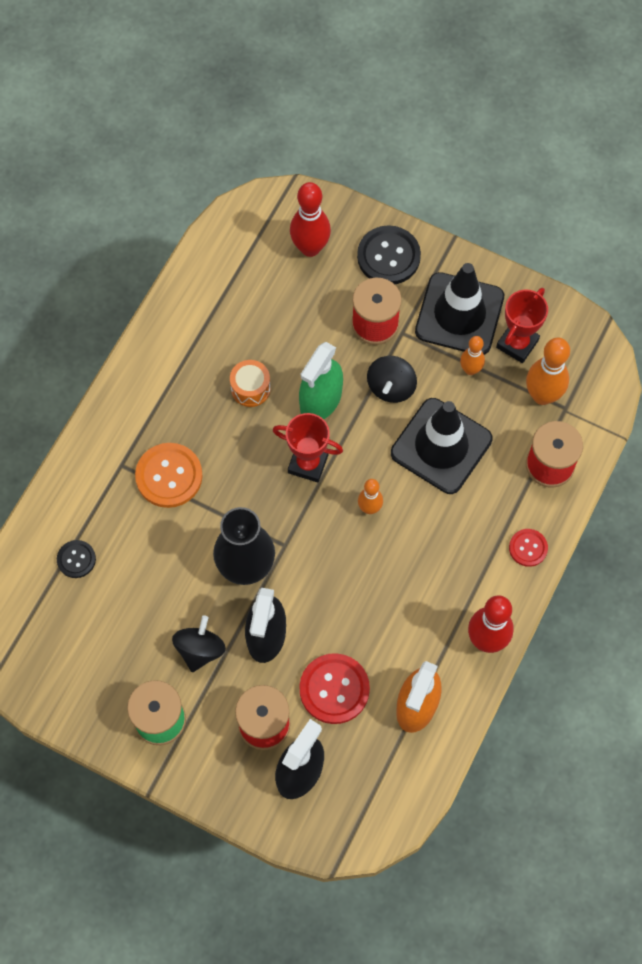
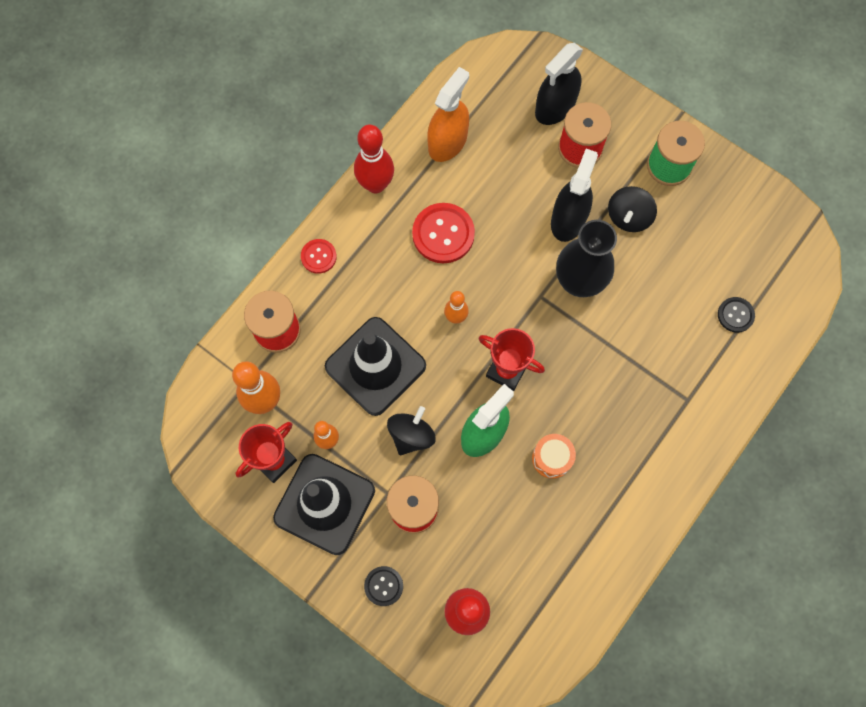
camera: 170 degrees left, 5 degrees up
(169, 476) = (642, 381): orange button -> none
(334, 689) = (516, 166): red button -> red button (443, 234)
(388, 256) = (383, 586): black button -> black button, size x0.57

